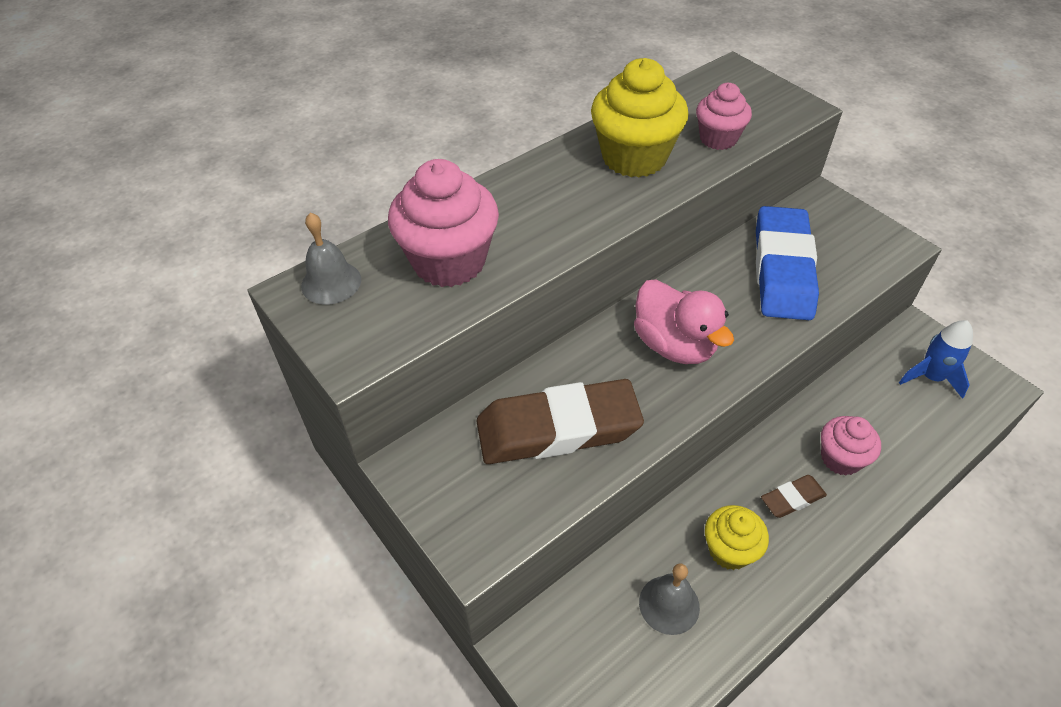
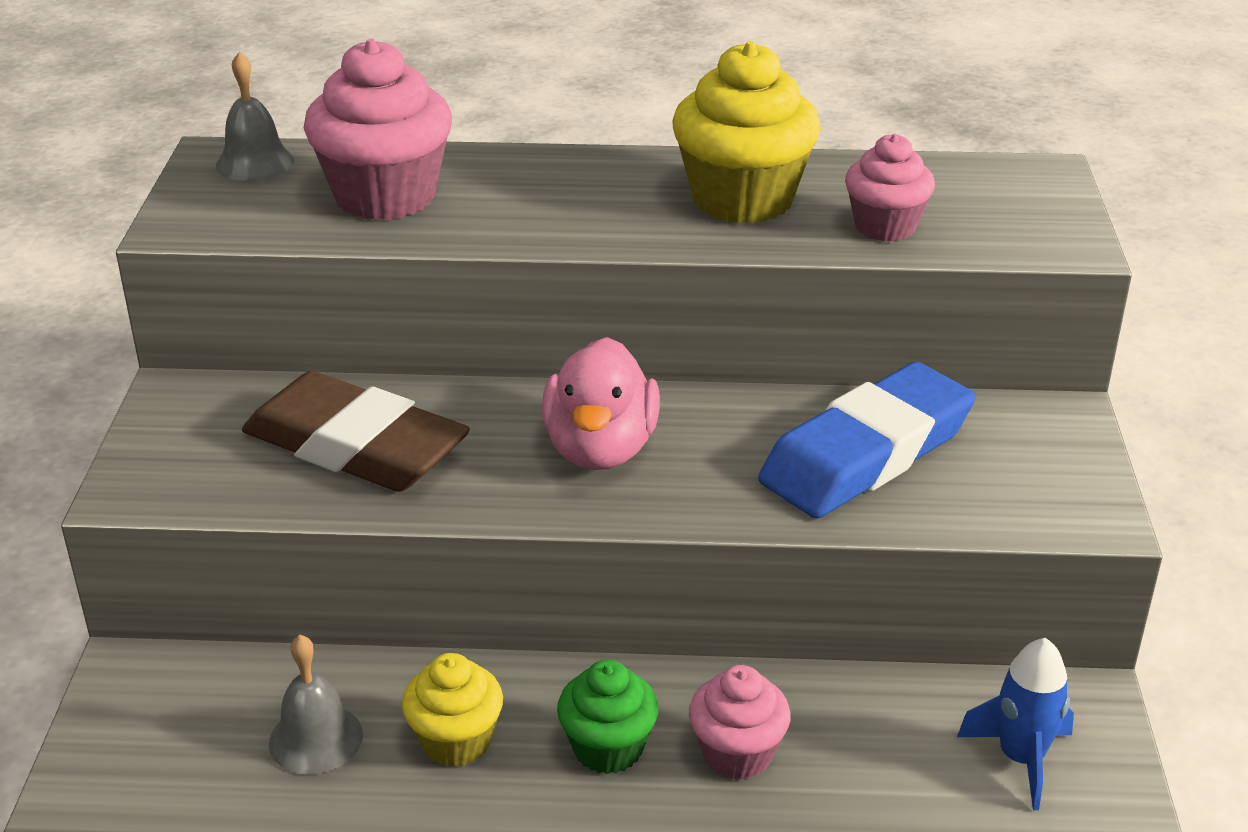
camera: 40 degrees right, 15 degrees down
(792, 499) = (608, 748): brown eraser -> green cupcake

